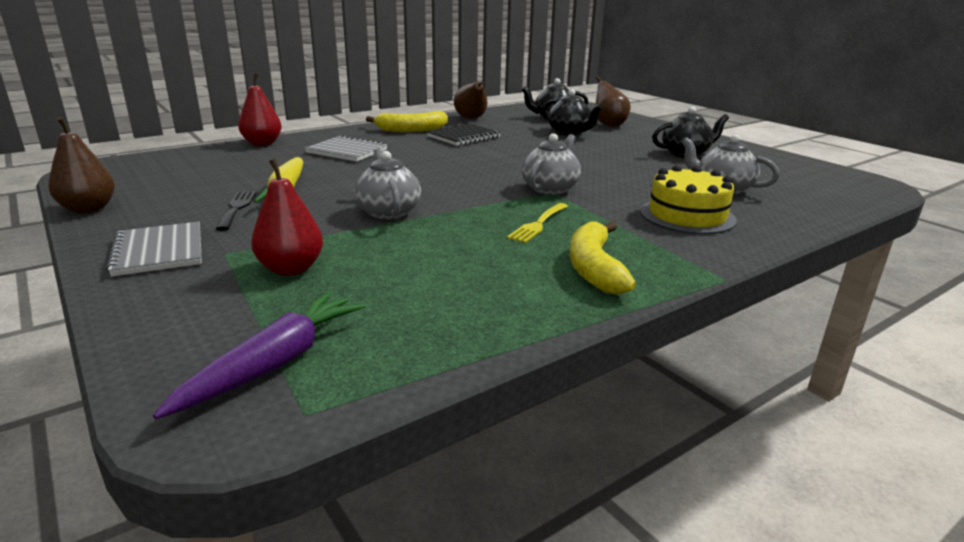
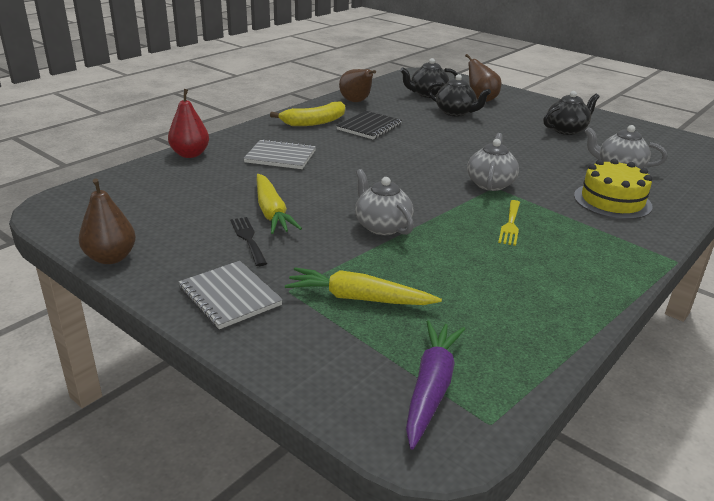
camera: 15 degrees left, 5 degrees up
(291, 269) = (359, 298): red pear -> yellow carrot
(594, 268) = (583, 264): yellow banana -> none

